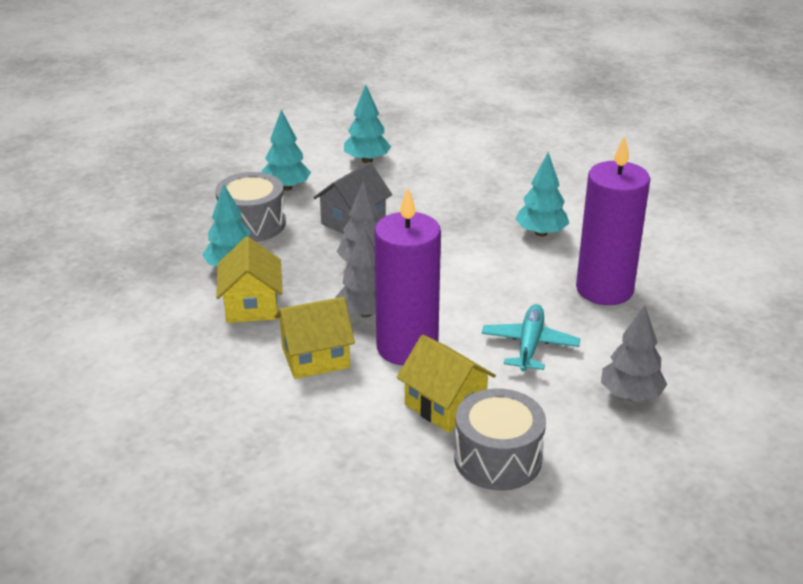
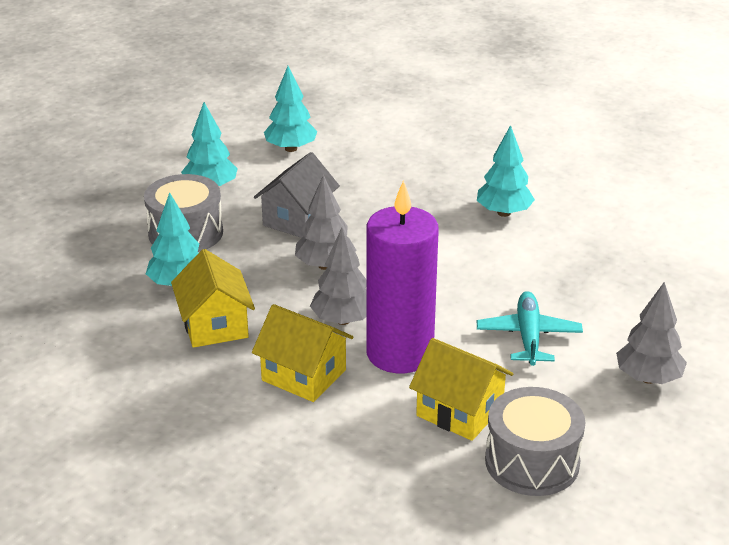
camera: 10 degrees left, 0 degrees up
(315, 357) = (304, 375): yellow house -> yellow house turned 60 degrees clockwise
(604, 289) = (588, 268): purple candle -> none

